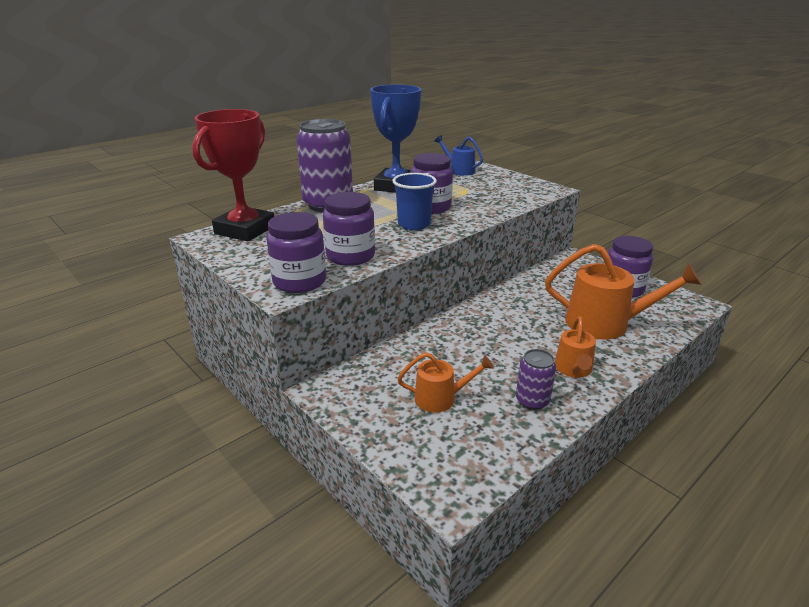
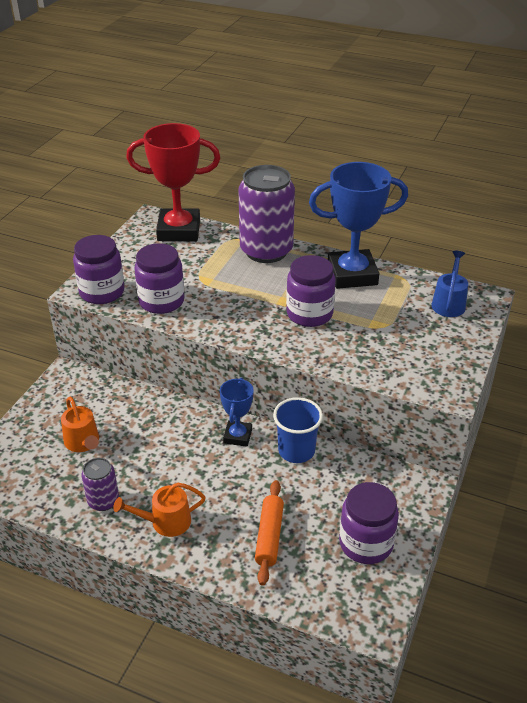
camera: 65 degrees right, 10 degrees up
(414, 224) = (256, 316): blue cup -> blue cup (296, 451)
(485, 312) = (237, 436): none -> blue trophy
(605, 323) = (269, 536): orange watering can -> orange rolling pin

